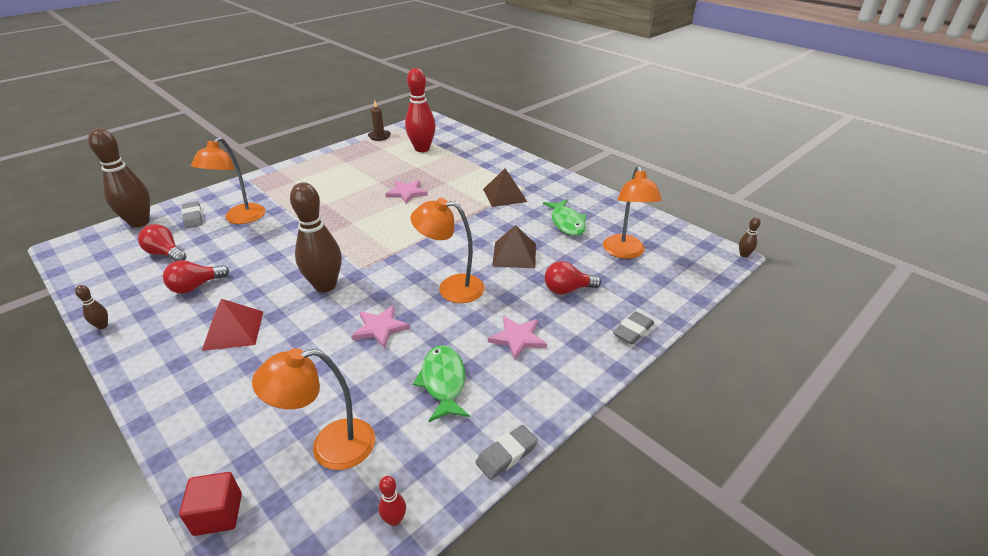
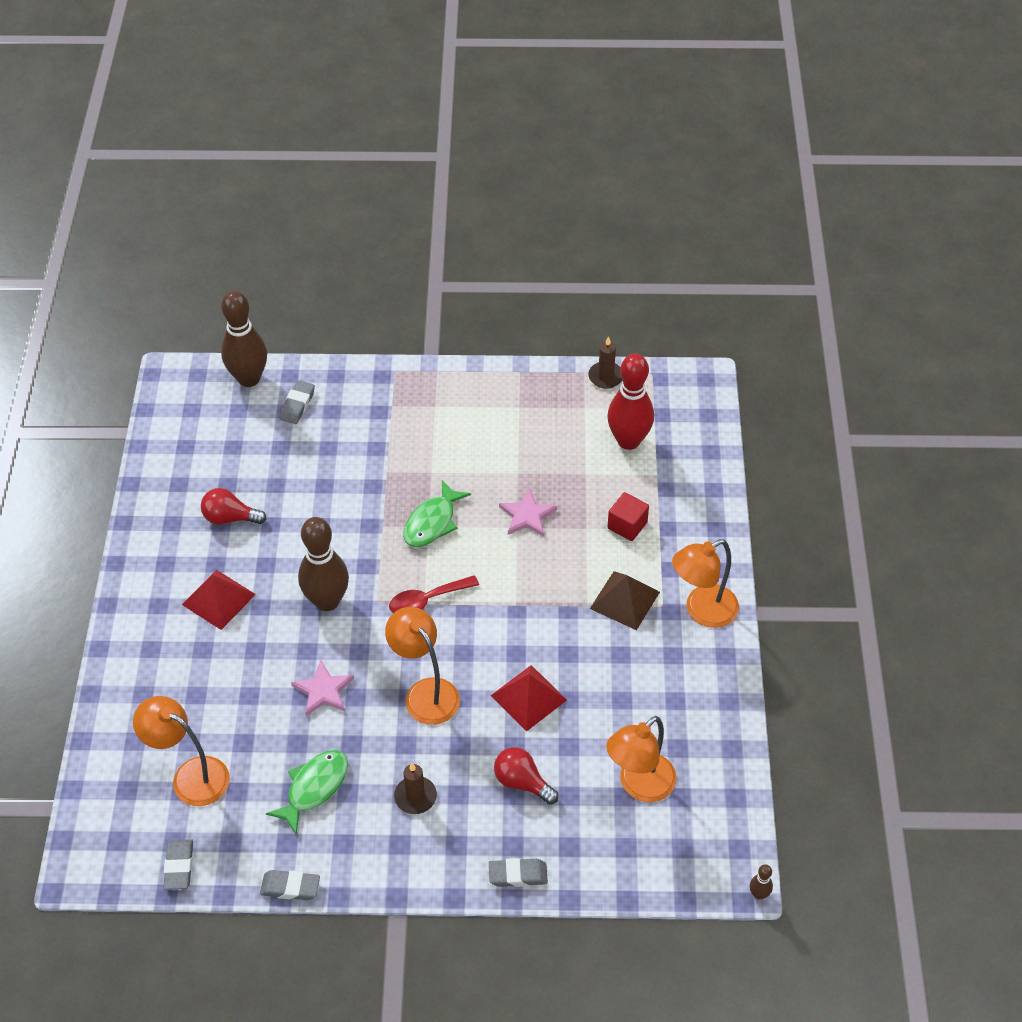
camera: 45 degrees right, 15 degrees up
(102, 326) = (136, 516): brown bowling pin -> none
(166, 254) = (238, 449): red light bulb -> none
(218, 514) = (91, 768): red cube -> red cube (627, 525)
(240, 219) = (335, 439): orange lamp -> orange lamp (702, 611)
(394, 250) = (427, 600): none -> red spoon
(394, 519) = (179, 866): red bowling pin -> grey eraser
(514, 254) = (528, 697): brown pyramid -> red pyramid
(518, 338) = (415, 796): pink star -> brown candle
(566, 223) = (636, 696): green fish -> green fish (432, 522)

